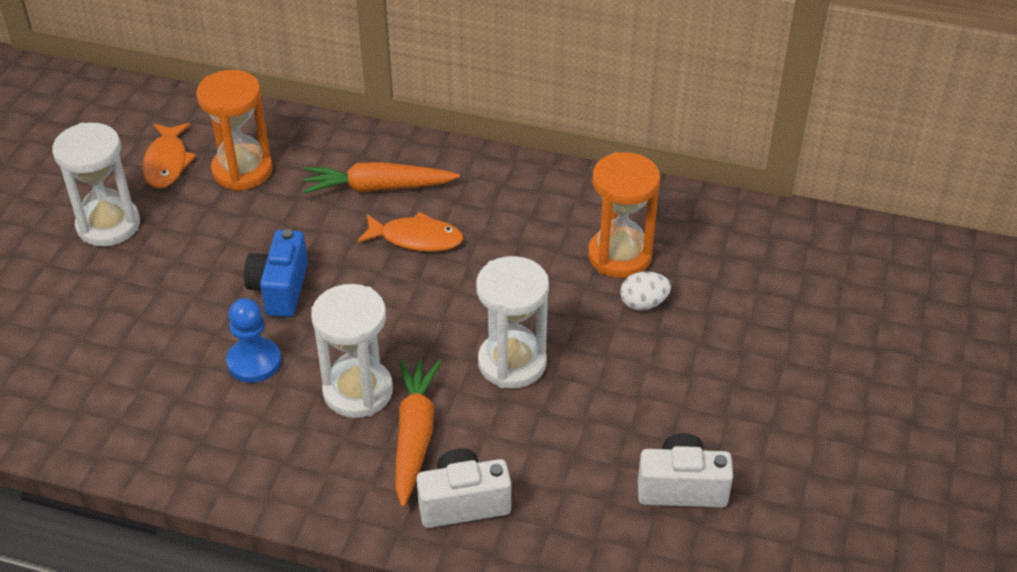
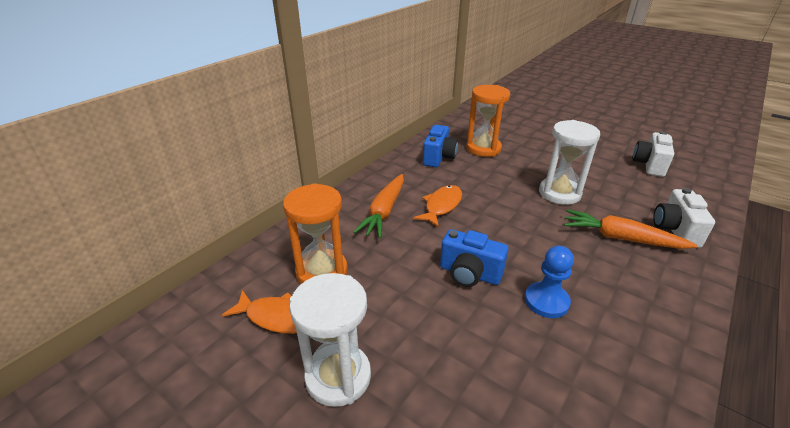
camera: 70 degrees left, 10 degrees down
(358, 391) = (580, 254): white hourglass -> none
(557, 209) = (439, 157): none -> blue camera
(643, 303) = (520, 149): white egg -> none

